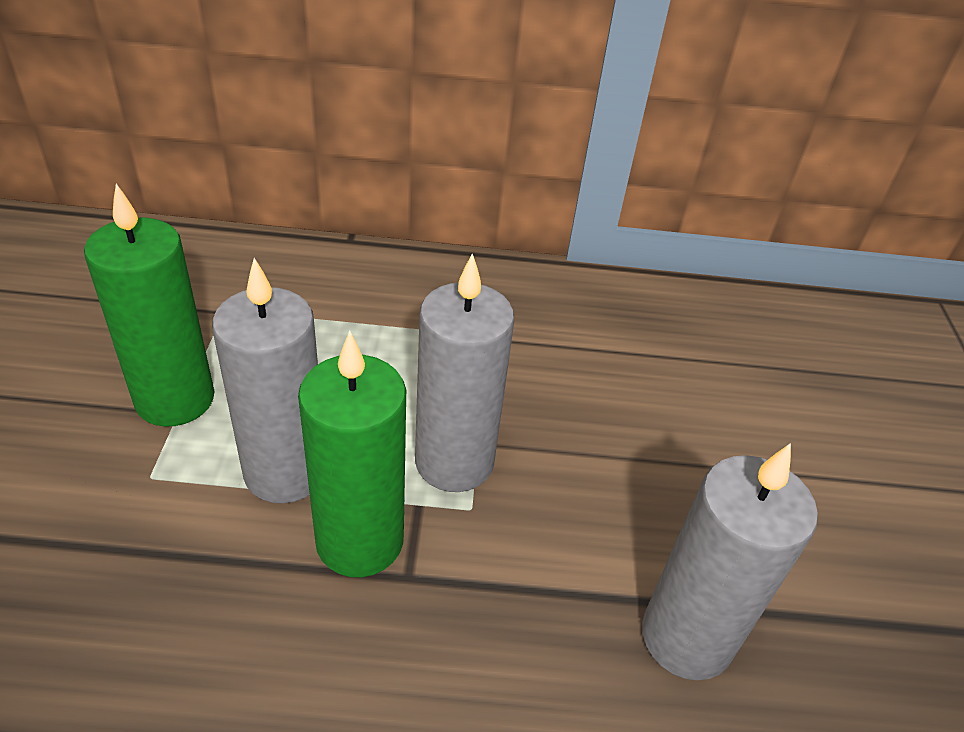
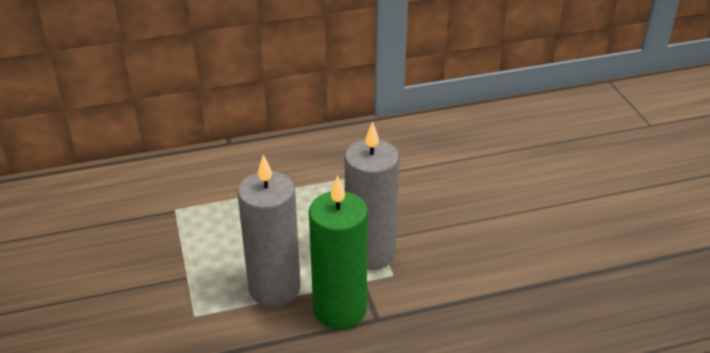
camera: 15 degrees left, 5 degrees down
(175, 399) = (180, 270): green candle -> none
(686, 637) = (539, 301): grey candle -> none

